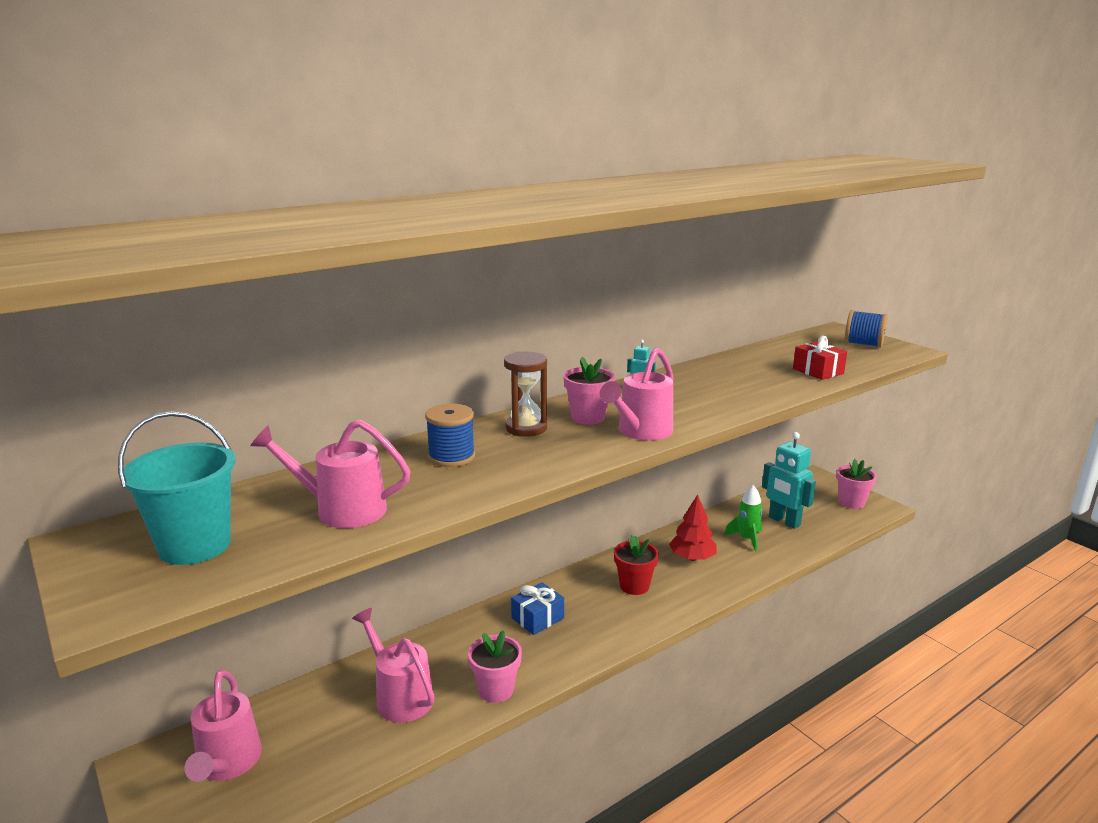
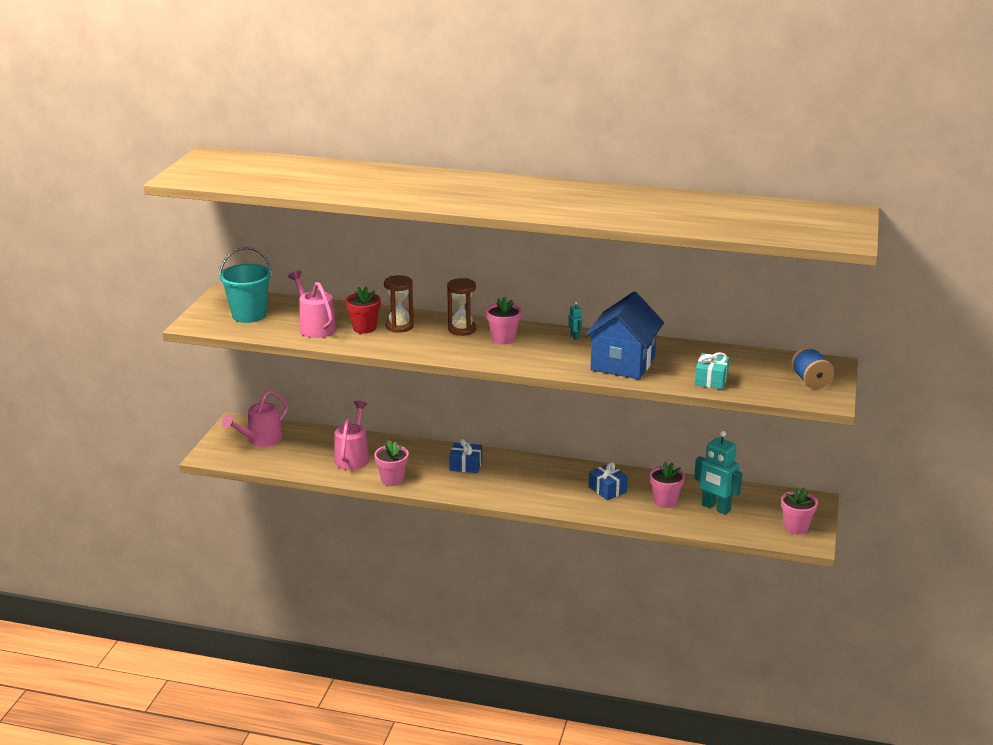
camera: 50 degrees right, 5 degrees up
(451, 457) = (399, 326): blue spool -> brown hourglass
(634, 586) = (543, 482): red flower pot -> red flower pot (364, 328)
(640, 432) = (507, 358): pink watering can -> none
(692, 558) = (607, 489): red tree -> blue gift
(733, 389) = (622, 363): none -> blue house
(747, 539) = (665, 501): green rocket -> pink flower pot
(784, 521) = (715, 508): turquoise robot -> turquoise robot turned 60 degrees counterclockwise
(818, 371) = (711, 380): red gift -> turquoise gift

